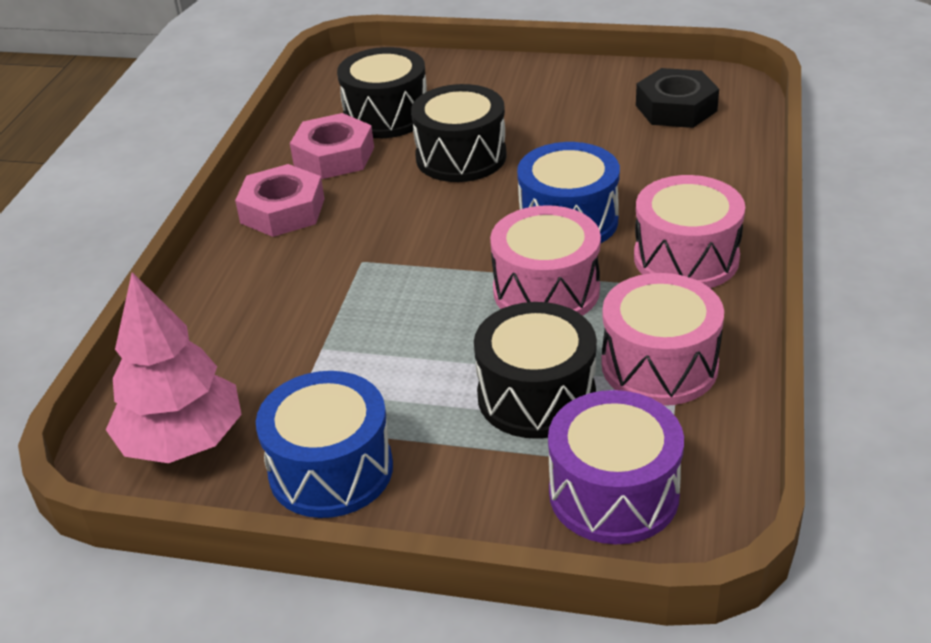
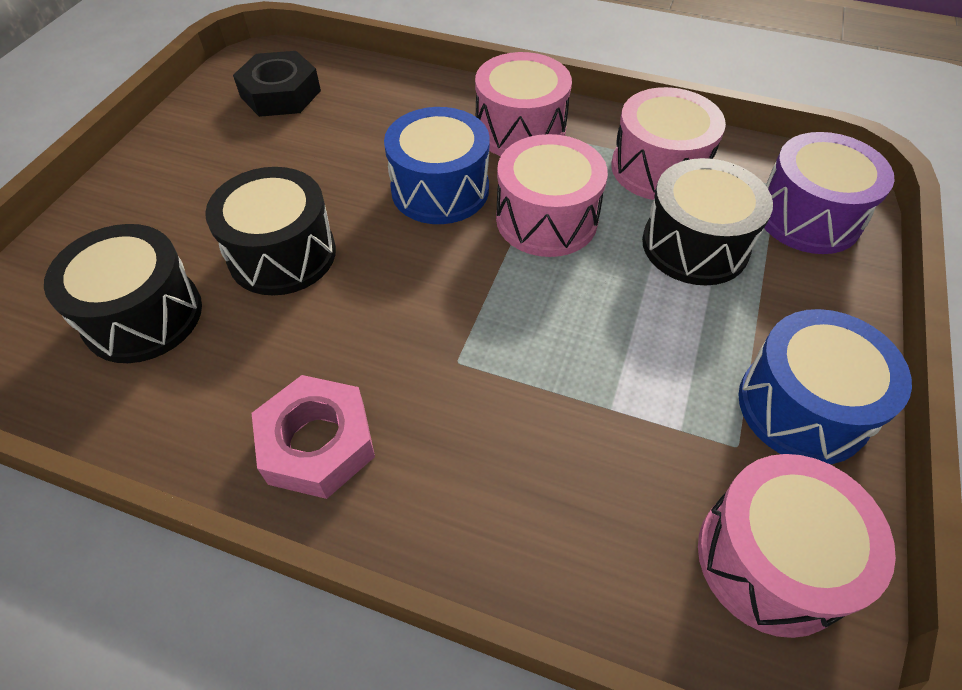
camera: 85 degrees left, 15 degrees up
(183, 441) = (771, 559): pink tree -> pink drum
(334, 156) = (211, 378): pink nut -> none

